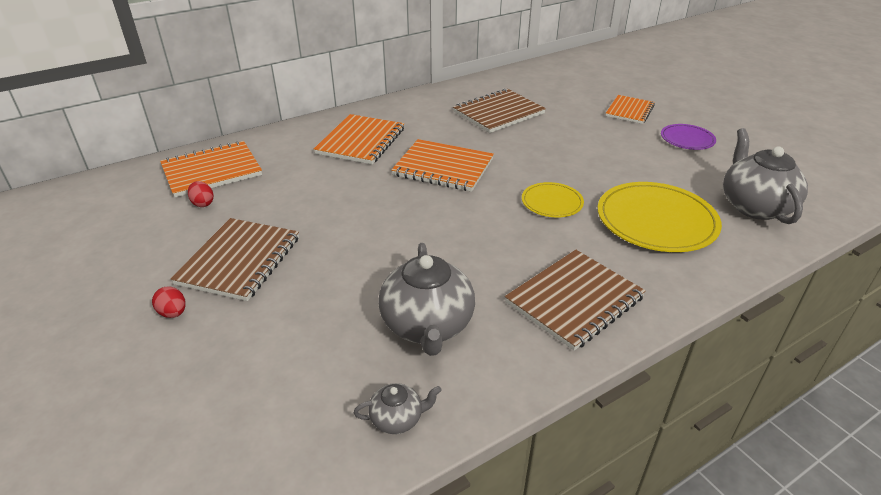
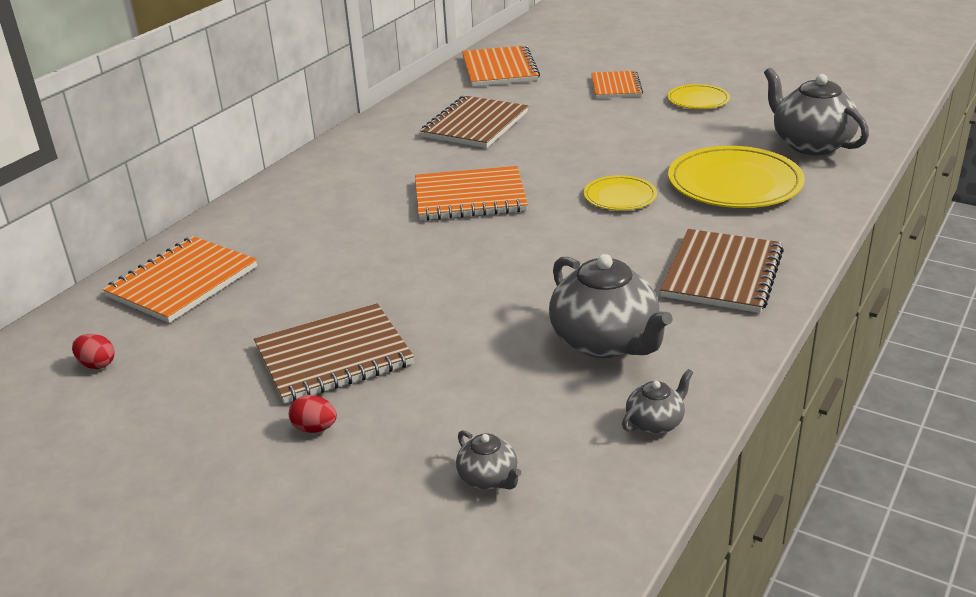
camera: 25 degrees left, 5 degrees down
(203, 203) = (215, 318): red egg -> red egg (97, 364)
(235, 410) = (488, 478): none -> grey teapot
(239, 260) = (334, 356): brown notebook -> brown notebook turned 75 degrees clockwise
(361, 141) = (342, 197): orange notebook -> orange notebook (499, 69)
(687, 139) = (698, 100): purple plate -> yellow plate

